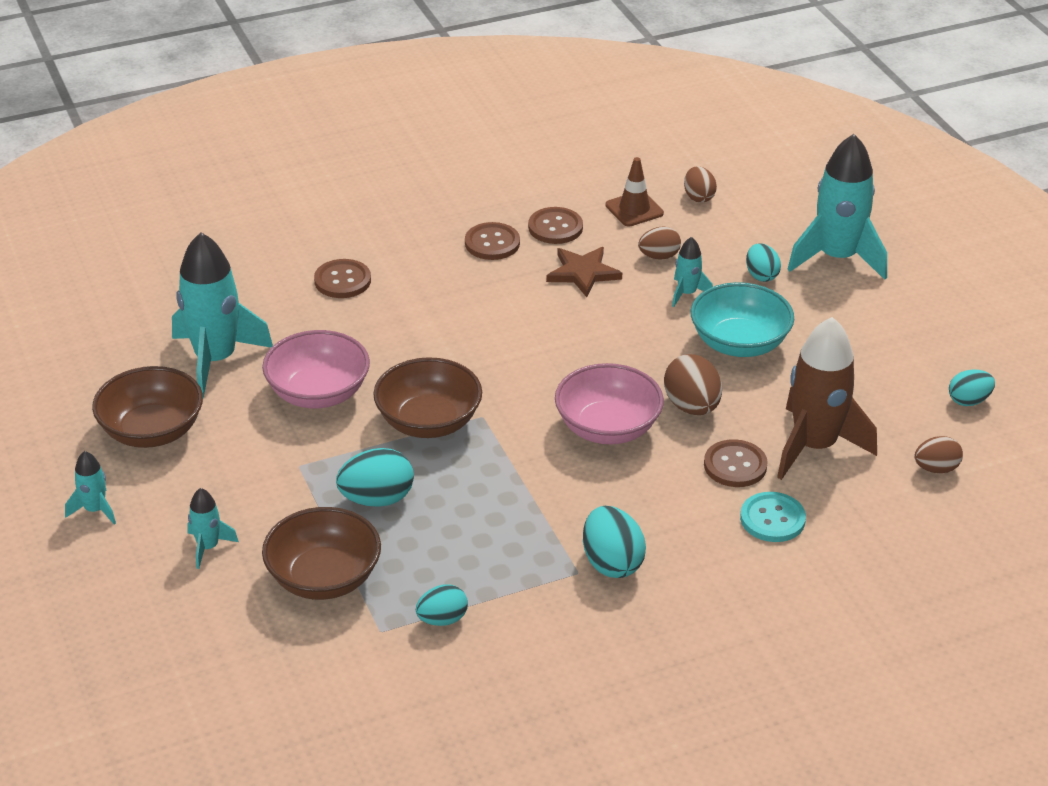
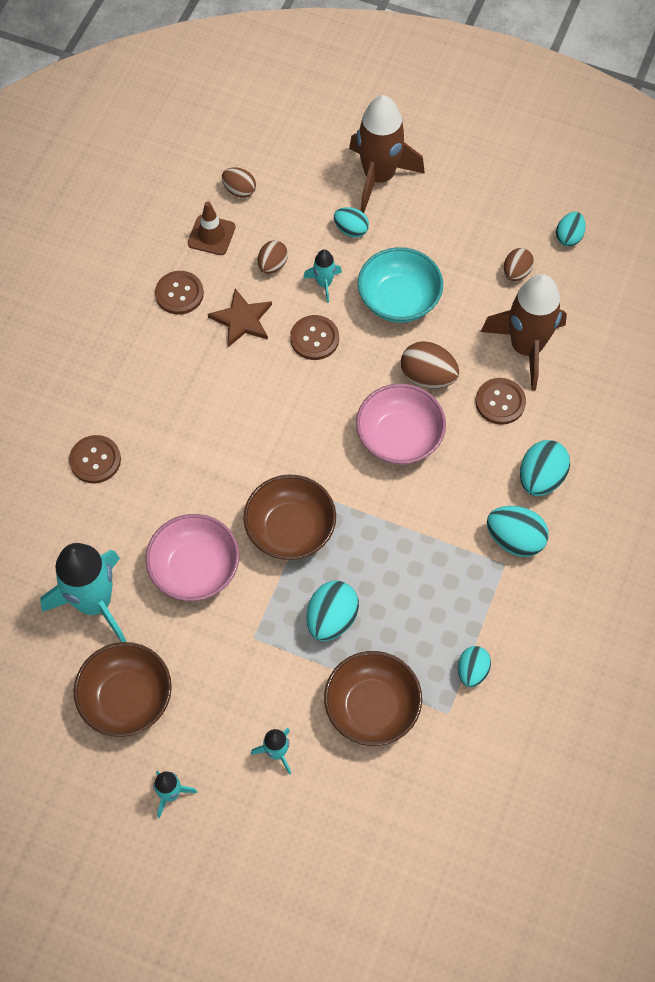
camera: 45 degrees left, 25 degrees up
(492, 243) = (154, 342): brown button -> brown button (314, 338)
(698, 540) = (541, 478): none -> turquoise egg
(772, 519) = (562, 425): turquoise button -> none
(837, 258) = (379, 177): turquoise rocket -> brown rocket
(936, 469) = (605, 307): brown egg -> brown egg (516, 273)

